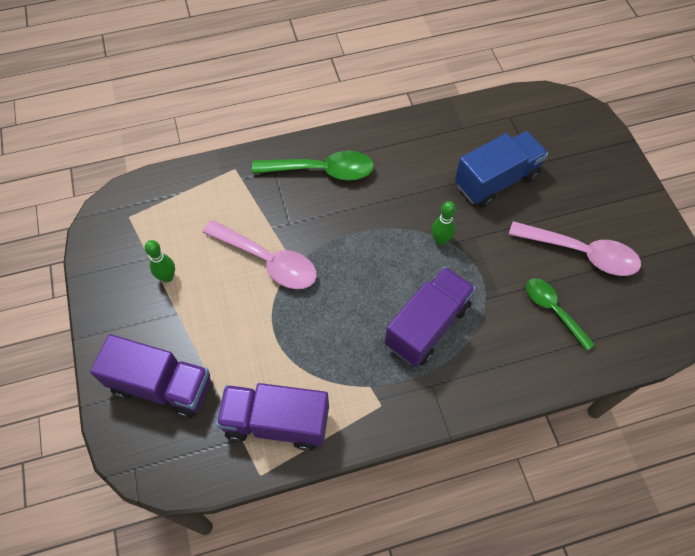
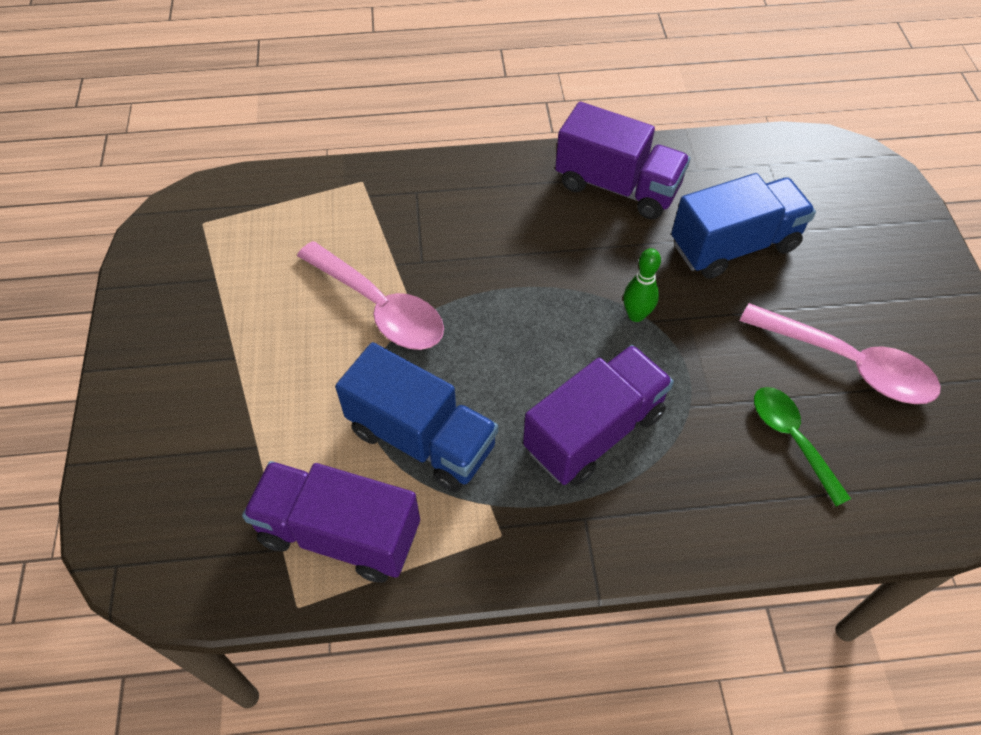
camera: 10 degrees right, 5 degrees down
(162, 385) = (187, 453): purple truck -> purple truck (617, 186)
(167, 277) = (234, 308): green bowling pin -> none
(316, 349) = (422, 438): none -> blue truck
(322, 170) = (483, 199): green spoon -> none

